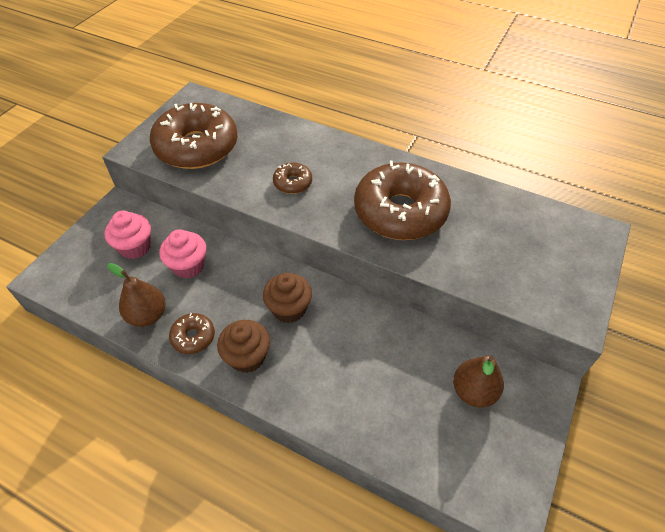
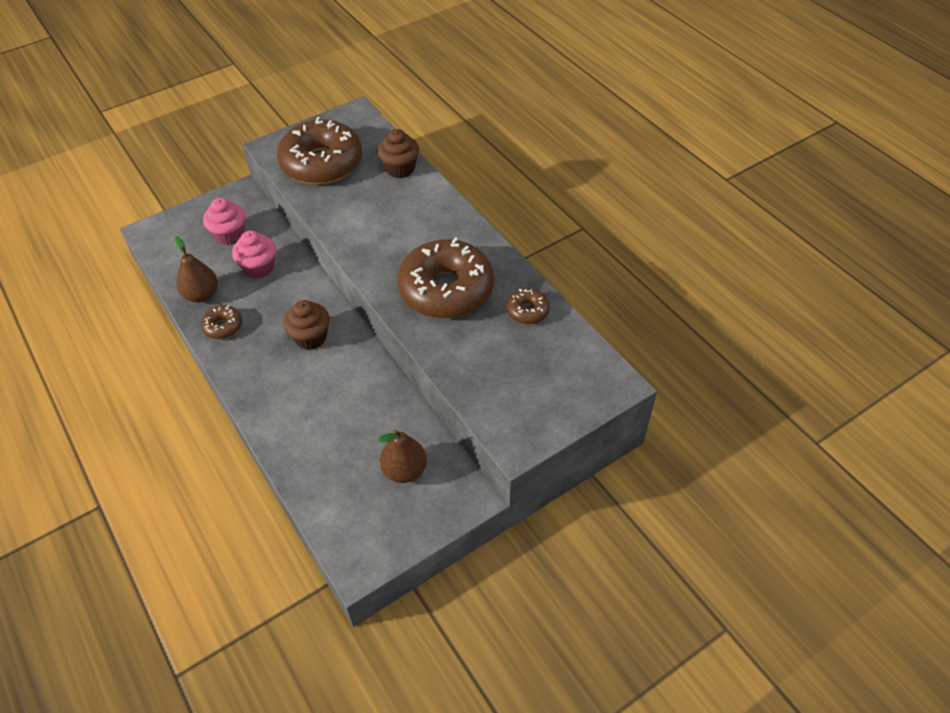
camera: 30 degrees right, 0 degrees up
(247, 357) = (251, 360): brown cupcake -> brown cupcake (400, 169)
(293, 183) = (376, 227): brown donut -> brown donut (527, 311)

